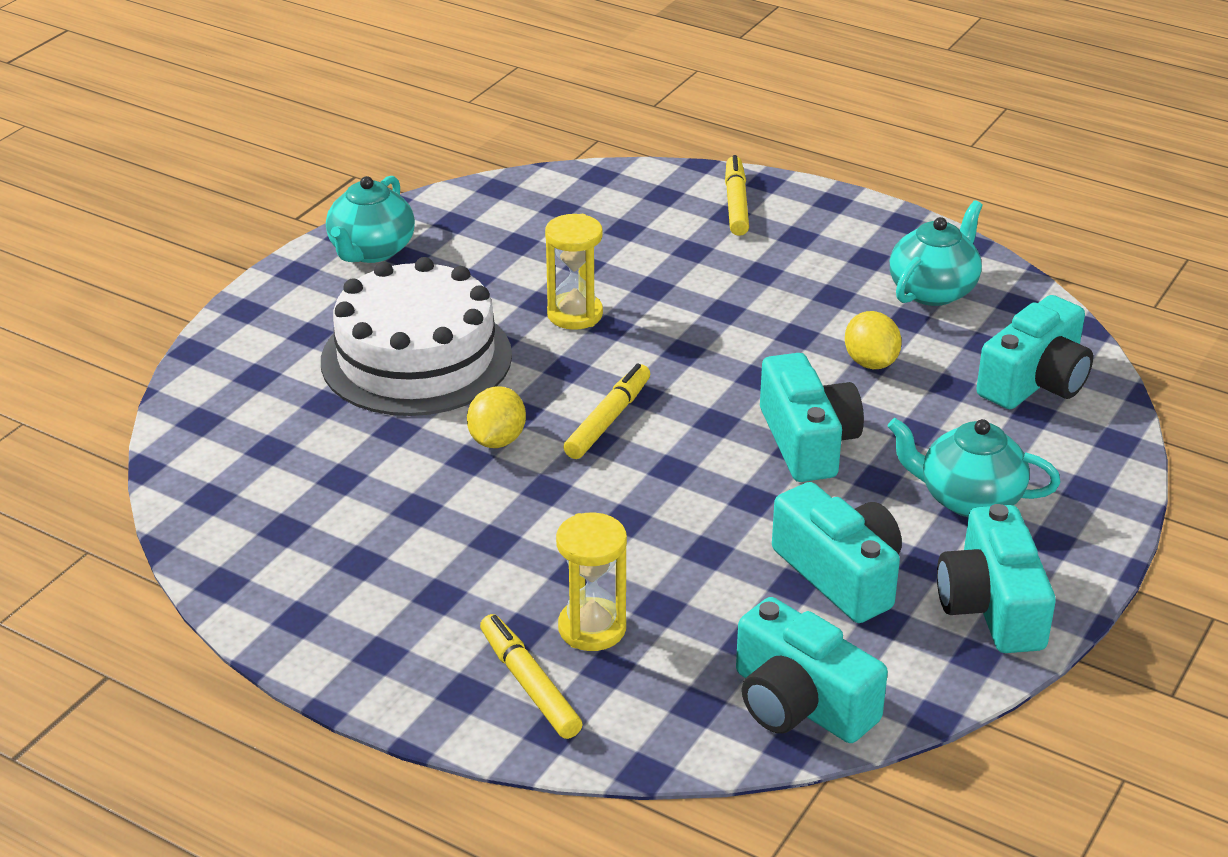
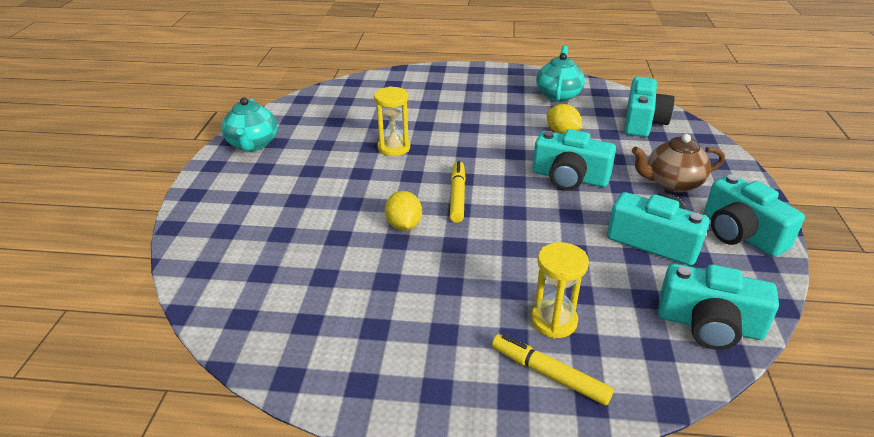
camera: 25 degrees left, 0 degrees up
(416, 358) = (321, 193): white cake -> none
(736, 203) = (432, 80): yellow marker -> none
(807, 441) = (569, 177): turquoise camera -> turquoise camera turned 150 degrees clockwise
(968, 498) = (672, 183): turquoise teapot -> brown teapot

